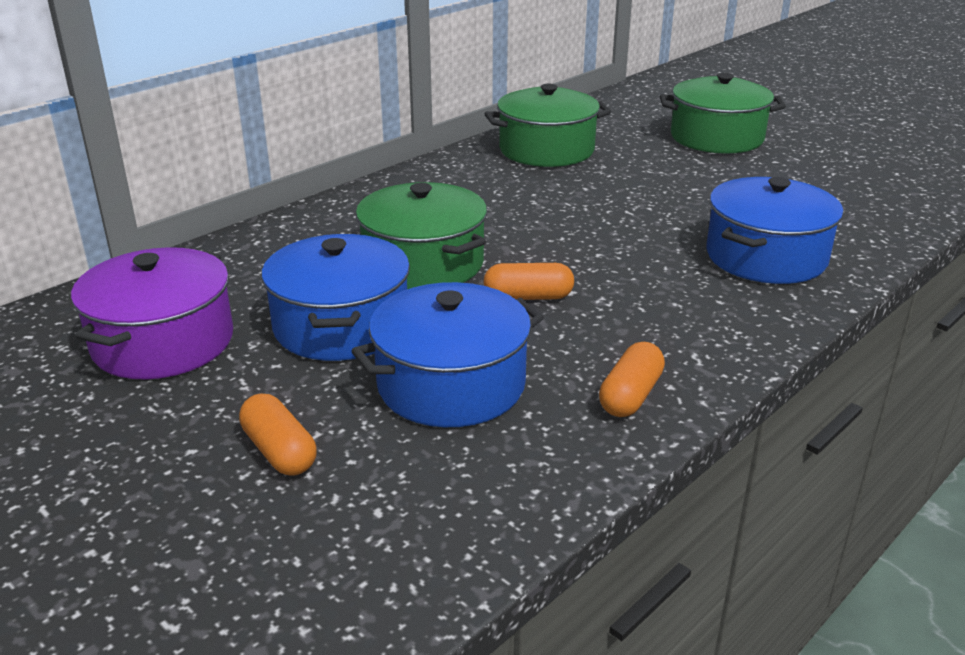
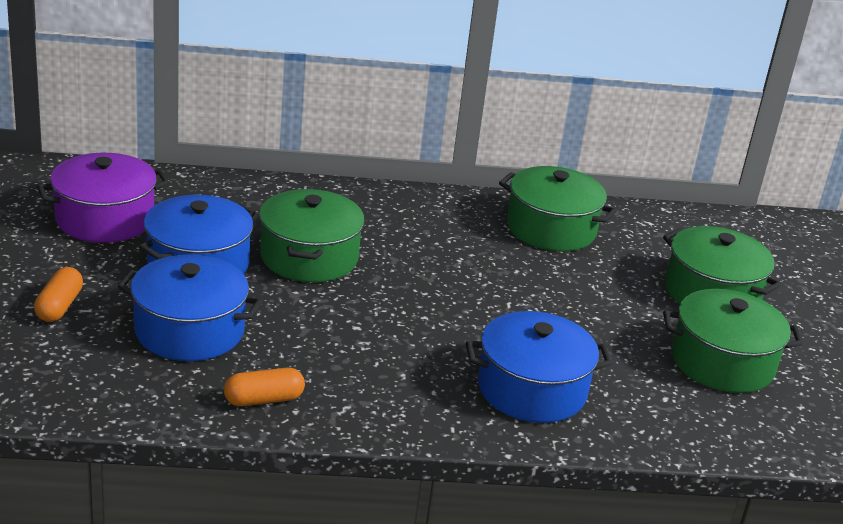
camera: 40 degrees right, 0 degrees up
(528, 297) = (325, 314): orange capsule -> none
(811, 173) = (722, 362): none -> green pot

